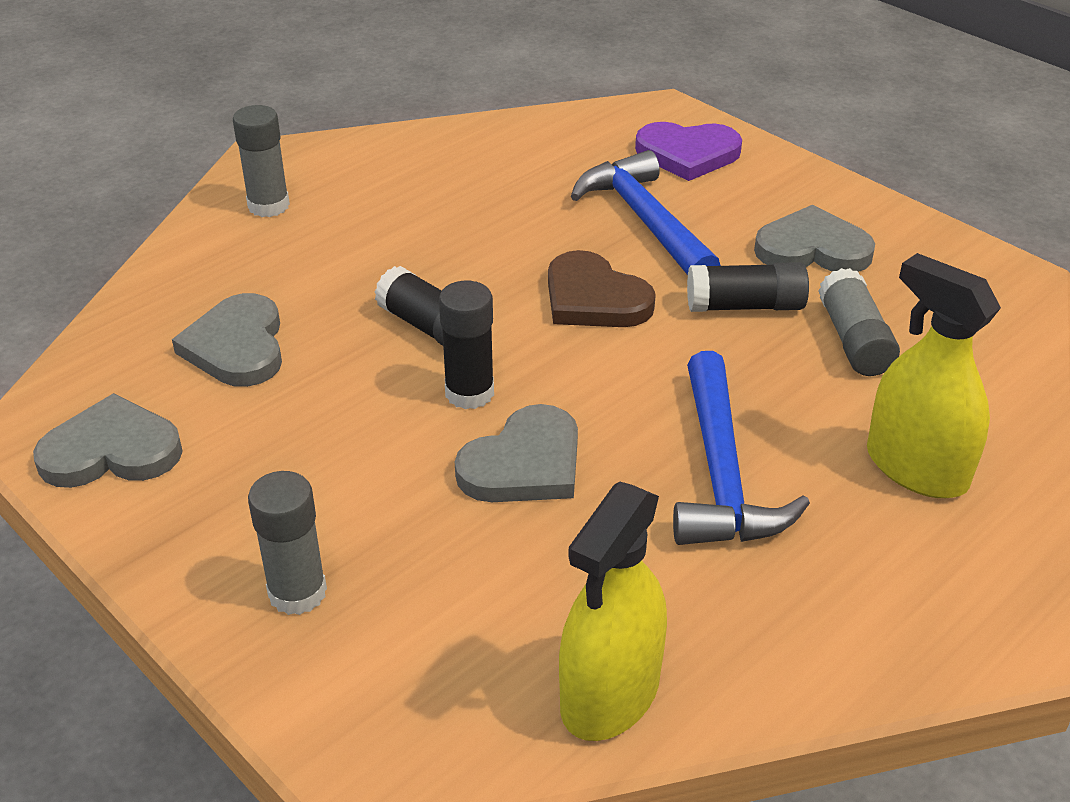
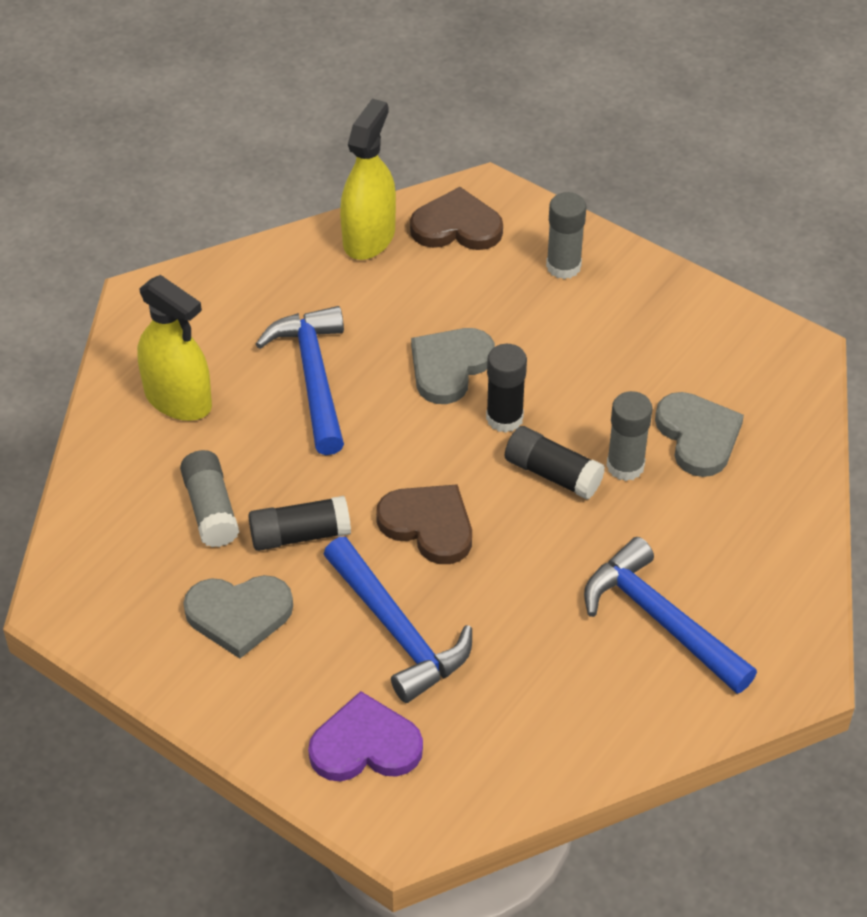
camera: 170 degrees right, 10 degrees up
(111, 451) = (734, 339): grey heart -> none
(268, 206) = (759, 600): grey glue stick -> grey glue stick (625, 466)
(376, 202) = (660, 620): none -> blue hammer
(449, 694) = (456, 226): none -> brown heart

